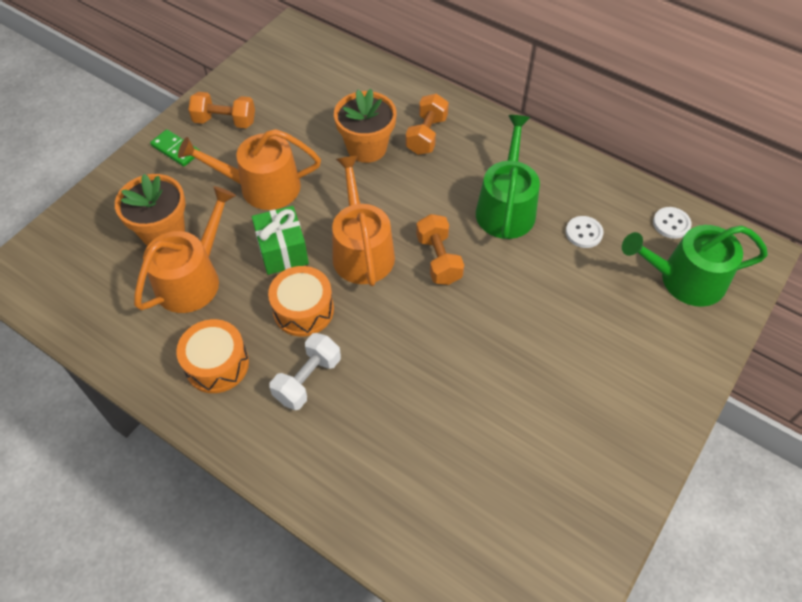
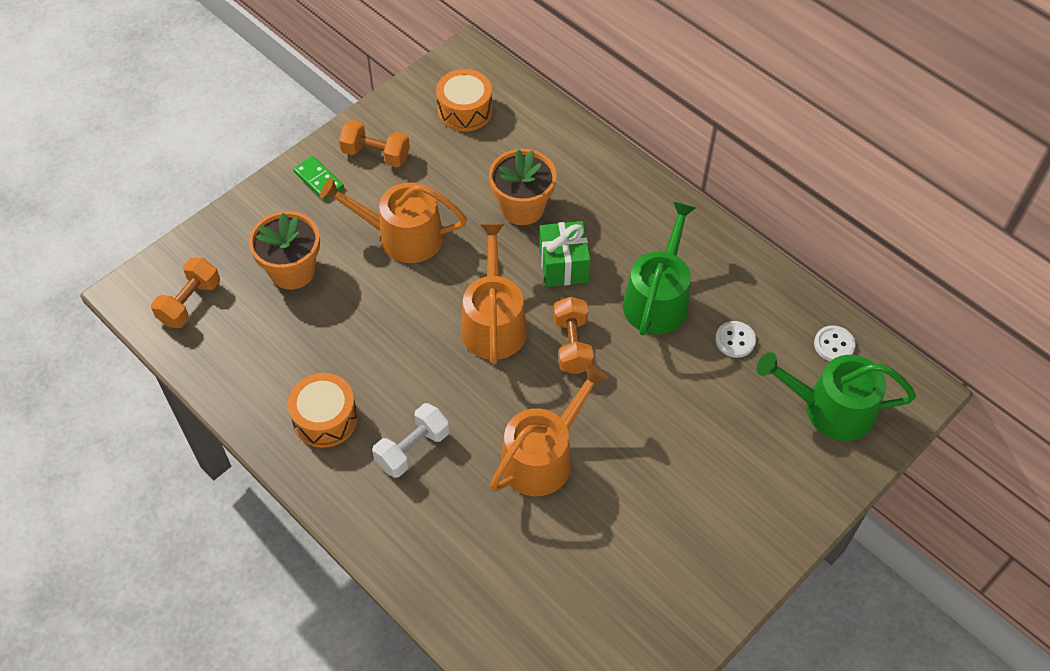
camera: 10 degrees right, 0 degrees up
(193, 278) = (315, 325): orange watering can -> orange watering can (543, 456)
(282, 251) = (411, 311): green gift -> green gift (563, 265)
(303, 310) = (421, 376): orange drum -> orange drum (465, 110)
(426, 135) = (590, 203): orange dumbbell -> orange dumbbell (190, 302)

